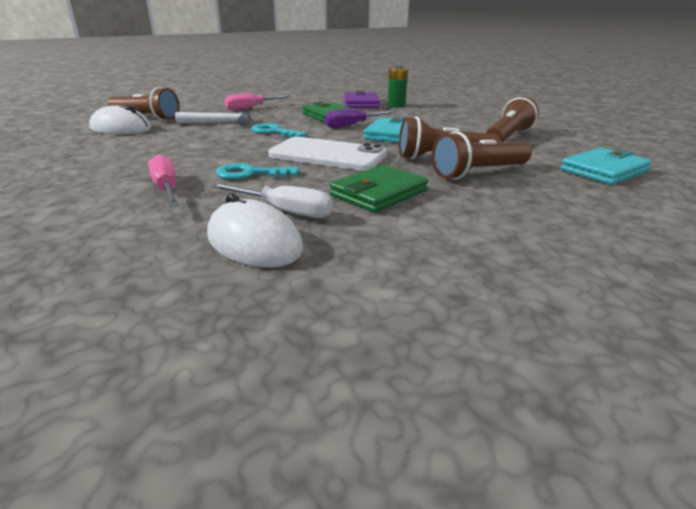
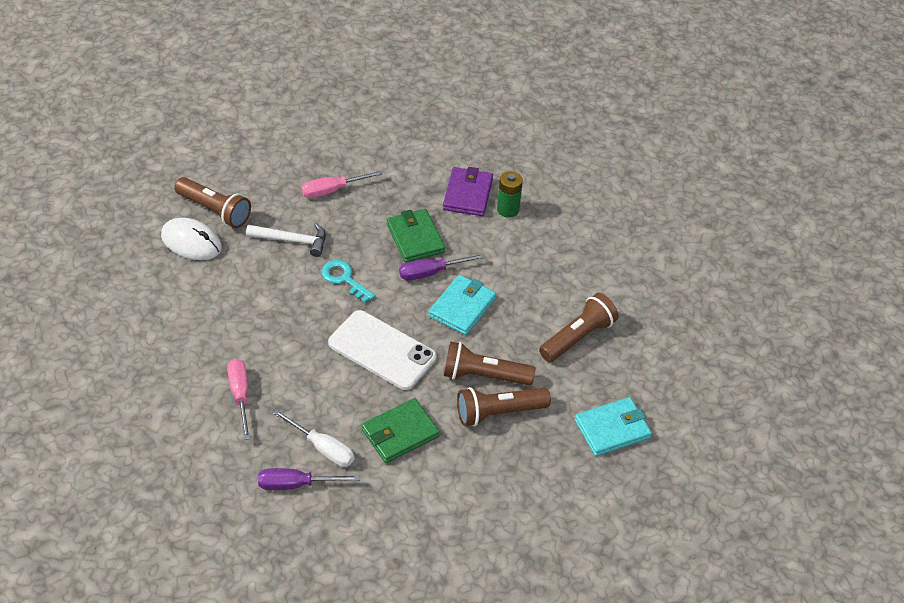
camera: 10 degrees right, 20 degrees up
(250, 173) = (307, 378): turquoise key -> none
(254, 242) = (296, 484): white mouse -> purple screwdriver

